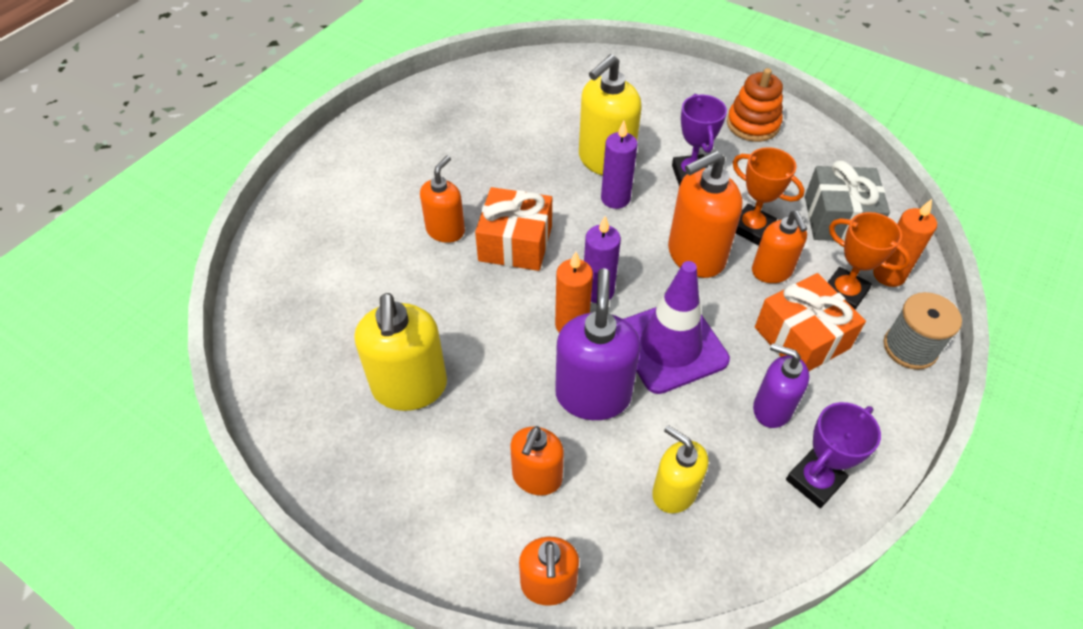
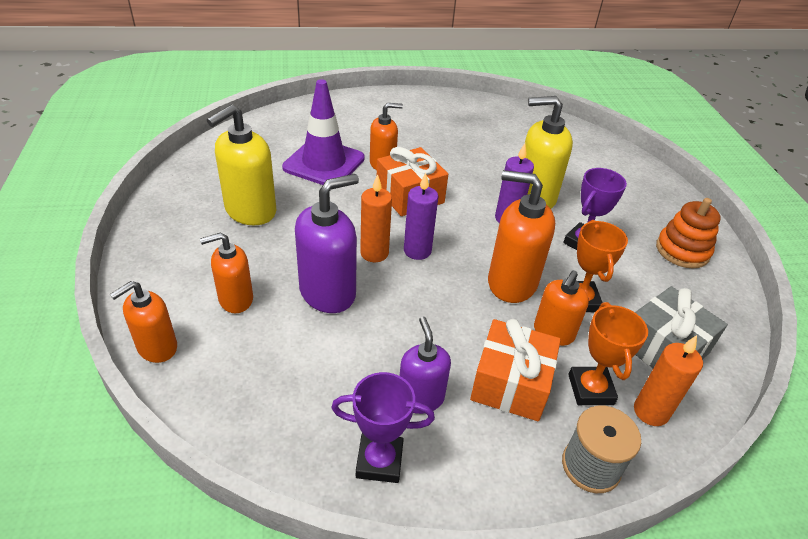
camera: 45 degrees right, 10 degrees down
(670, 345) = (414, 310): purple traffic cone -> purple traffic cone (324, 163)
(674, 492) = (288, 376): yellow soap dispenser -> none

